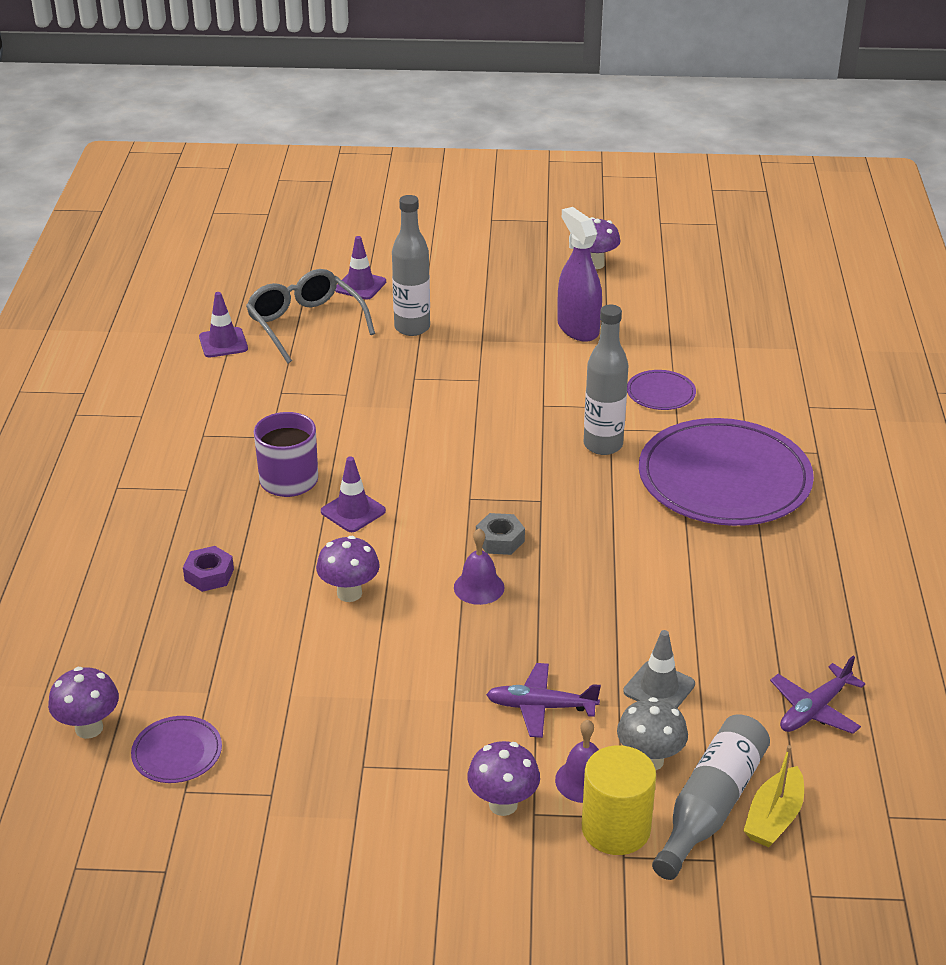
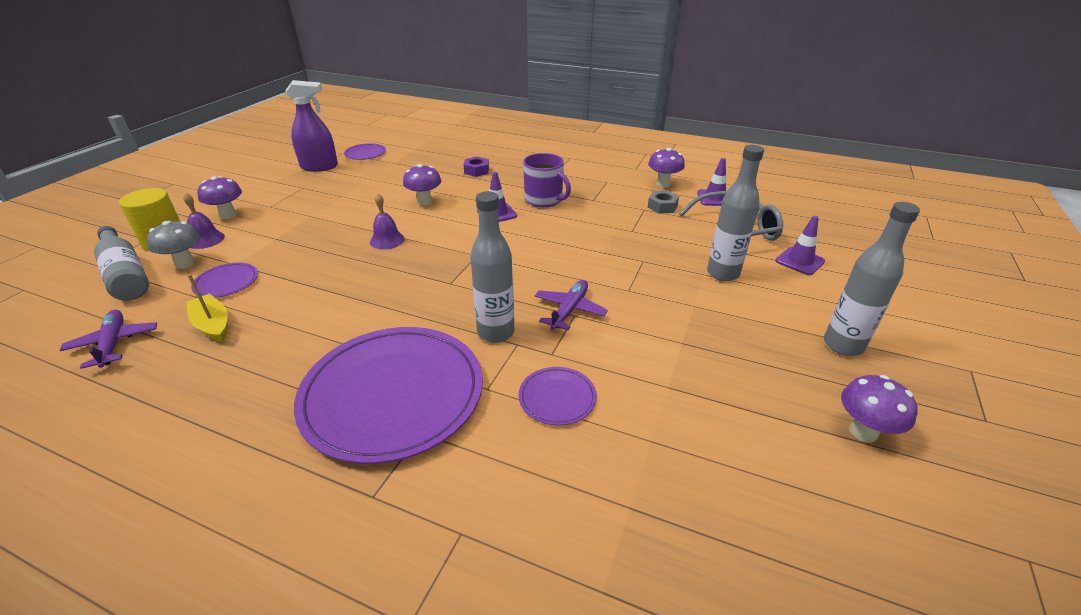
camera: 110 degrees right, 0 degrees up
(89, 728) = (401, 141): purple mushroom -> purple mushroom (663, 184)
(495, 268) = (843, 345): none -> grey bottle
(500, 540) = (423, 257): grey nut -> grey nut (662, 206)
(541, 707) = (270, 239): purple plane -> purple plane (569, 310)
(578, 328) = (704, 373): purple spray bottle -> purple spray bottle (319, 167)
(659, 688) = (226, 282): grey traffic cone -> purple plate
(774, 818) = (81, 294): yellow boat -> yellow boat (213, 325)

